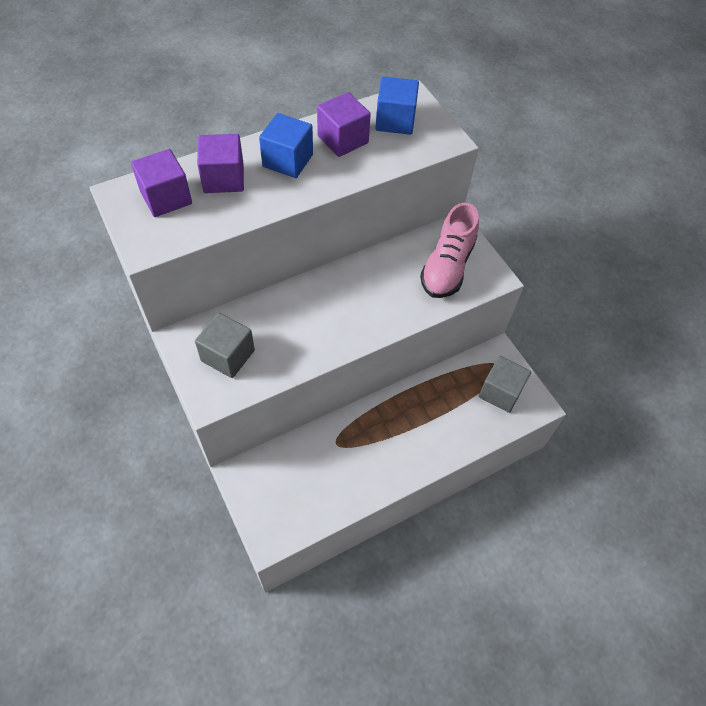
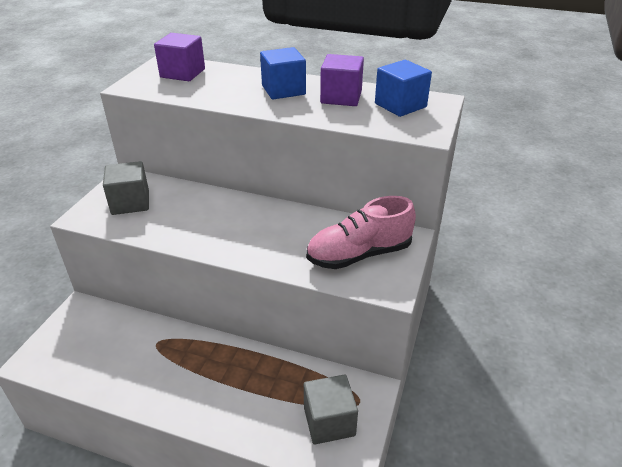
camera: 50 degrees right, 20 degrees down
(223, 178) = (229, 80): purple cube -> none

